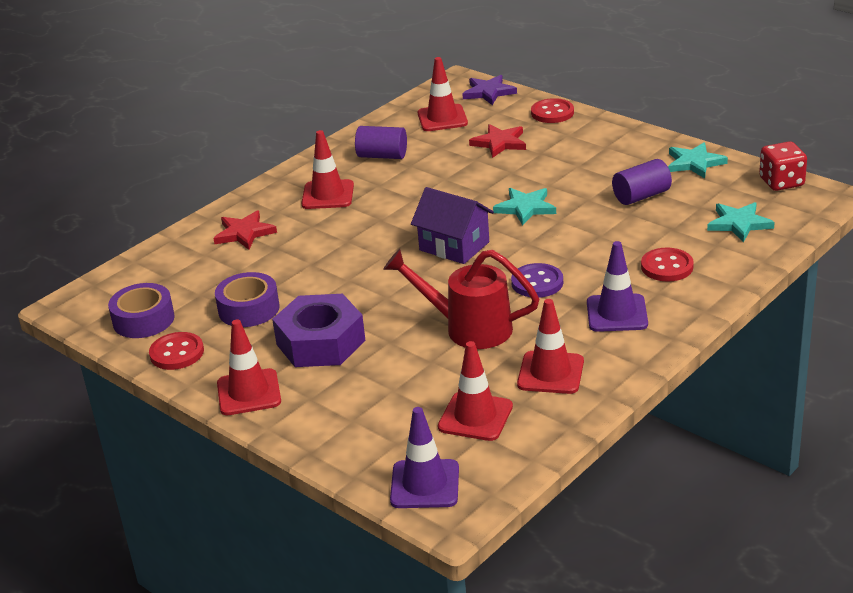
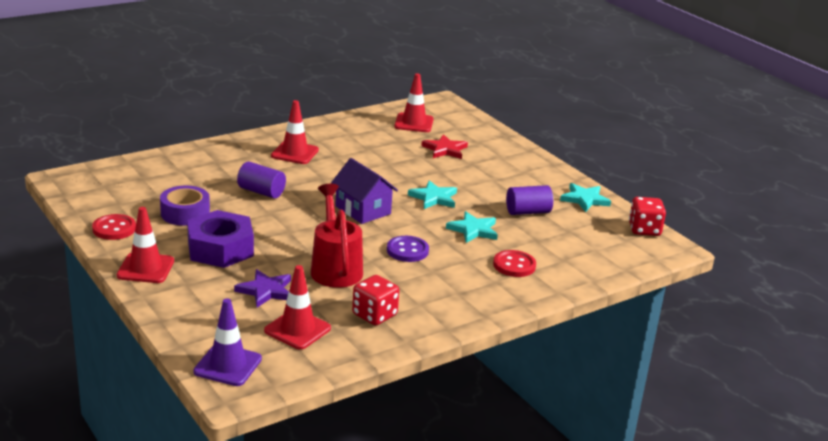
camera: 10 degrees right, 5 degrees down
(143, 320) = (107, 201): purple tape -> none
(244, 233) = (217, 163): red star -> none
(382, 156) = (352, 137): purple cylinder -> purple cylinder (261, 192)
(469, 328) = (335, 268): red watering can -> red watering can turned 45 degrees clockwise
(488, 92) = (460, 114): purple star -> purple star (266, 291)
(550, 373) = (374, 315): red traffic cone -> red dice
(552, 113) = (498, 139): red button -> none
(617, 313) = (453, 287): purple traffic cone -> none
(739, 224) = (591, 250): turquoise star -> turquoise star (473, 230)

